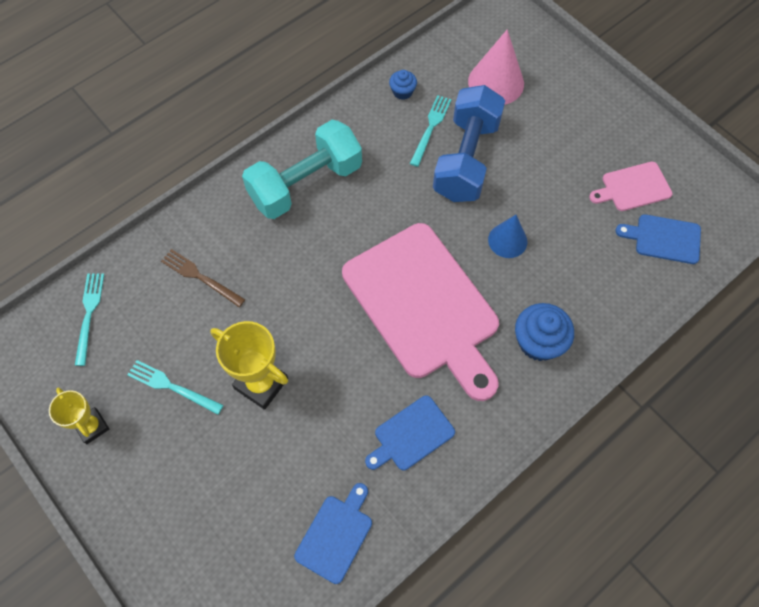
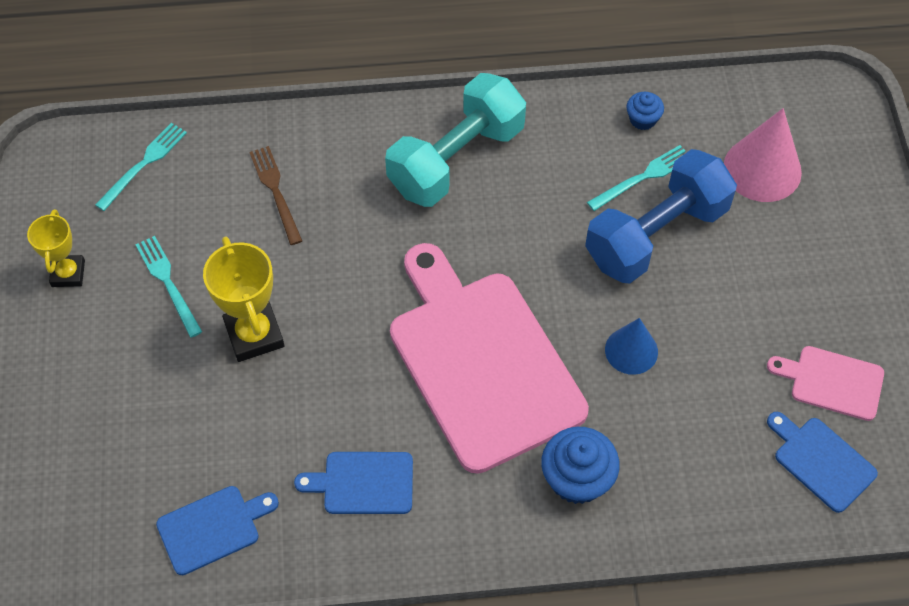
camera: 35 degrees right, 5 degrees down
(306, 184) = (456, 159): turquoise dumbbell -> turquoise dumbbell turned 45 degrees counterclockwise
(424, 306) = (481, 362): pink cutting board -> pink cutting board turned 150 degrees clockwise

